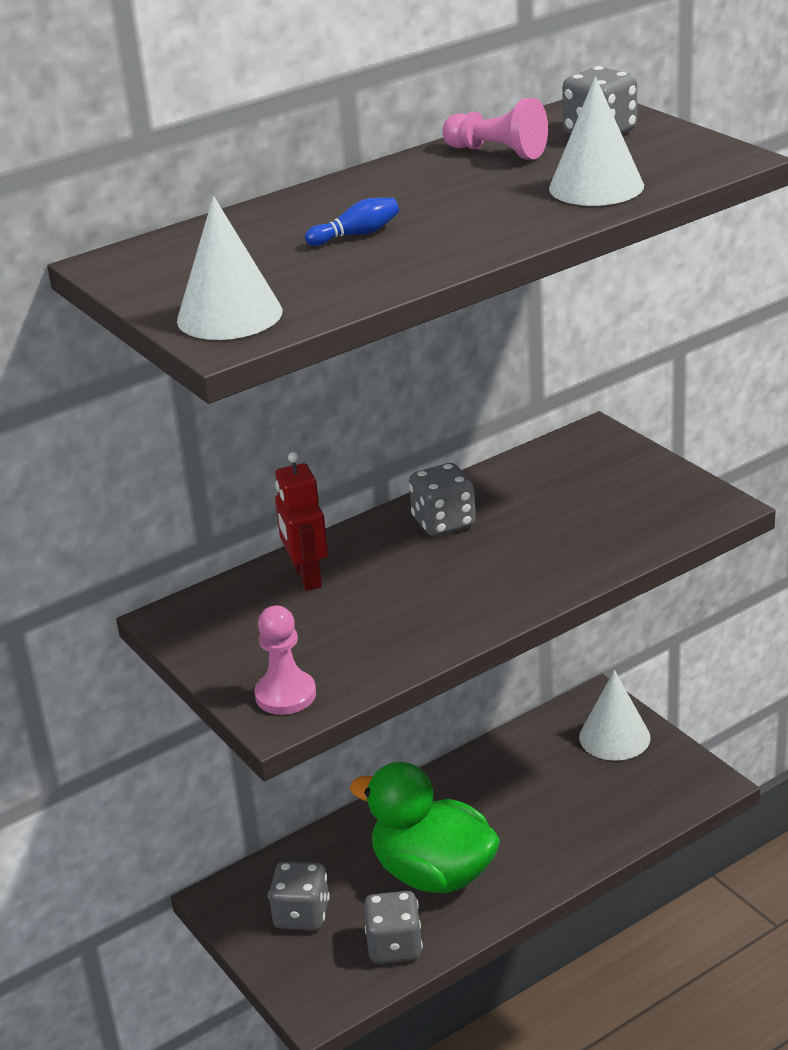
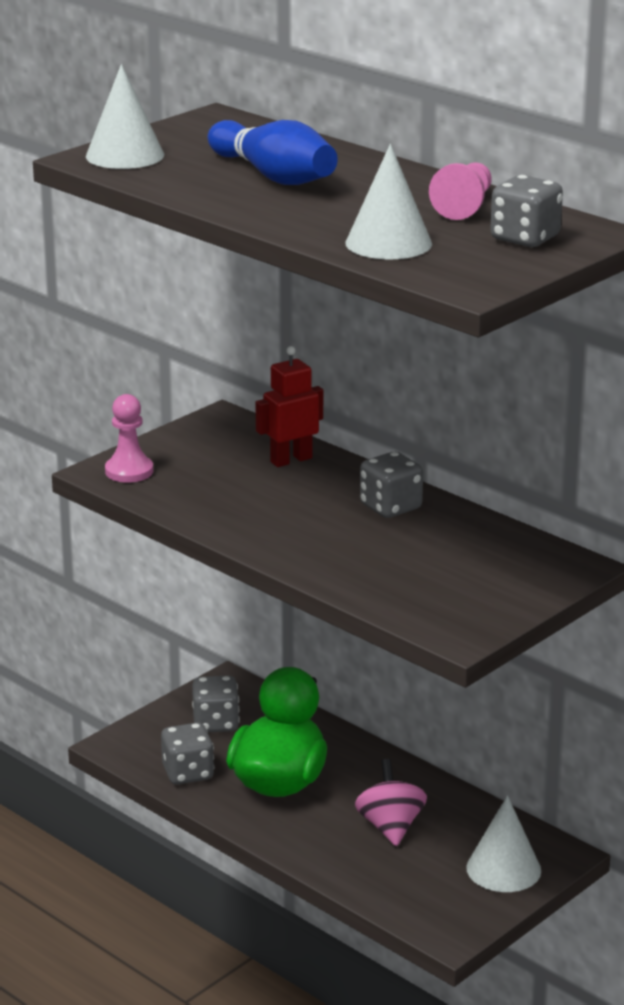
camera: 75 degrees right, 5 degrees down
(356, 235) = (273, 176): blue bowling pin -> blue bowling pin, size x2.29
(532, 801) = (390, 827): none -> pink spinning top

